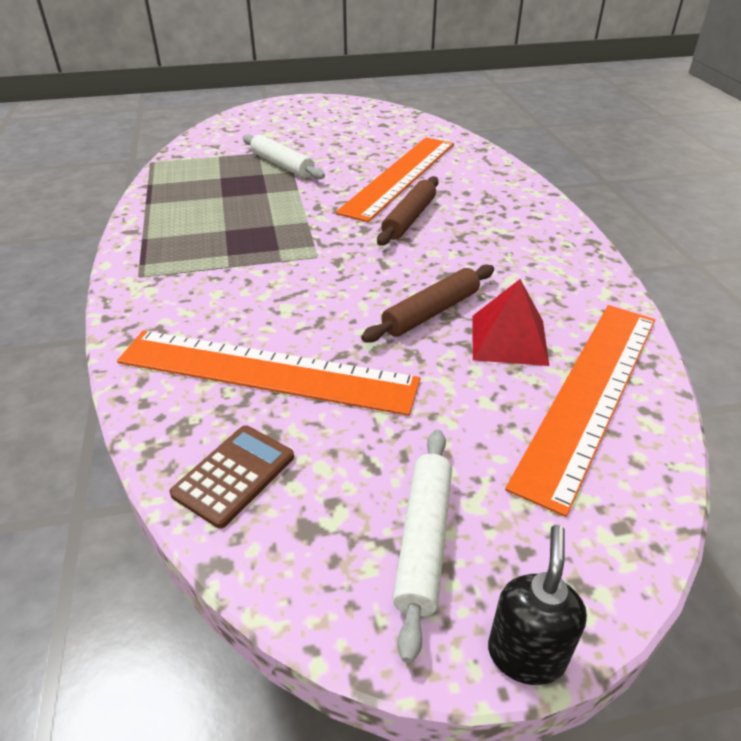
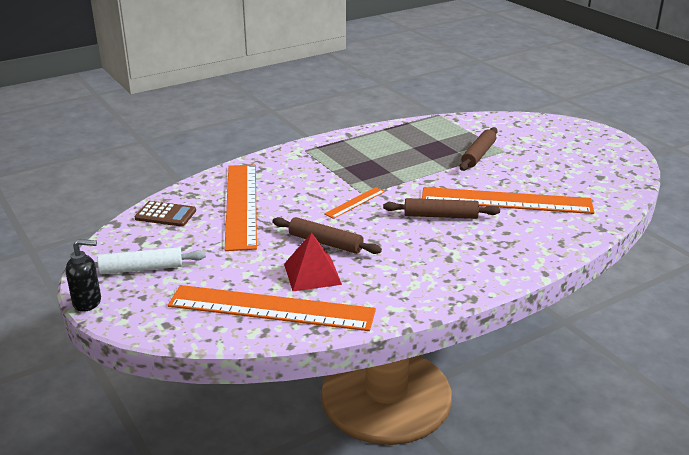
camera: 70 degrees right, 10 degrees down
(282, 165) = (478, 155): white rolling pin -> brown rolling pin
(336, 267) = (355, 202): none -> orange ruler

